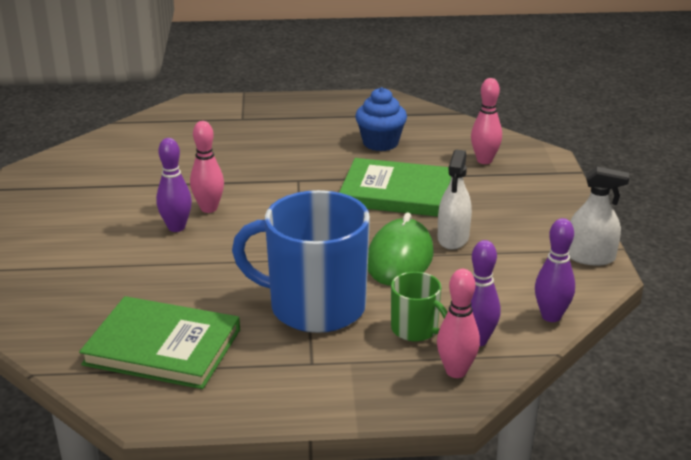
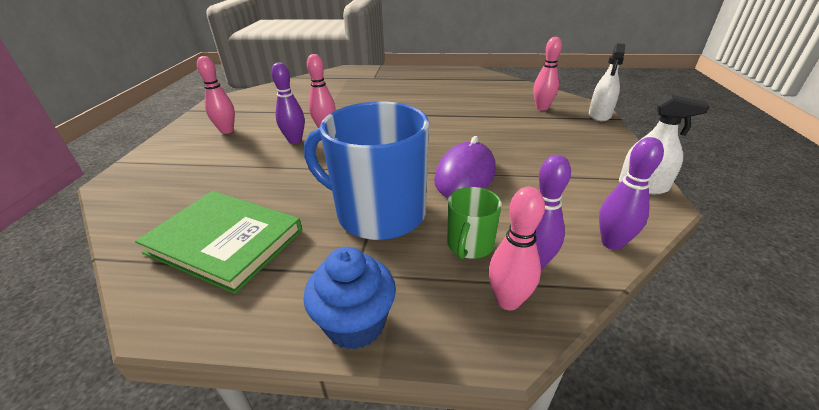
camera: 10 degrees right, 5 degrees up
(74, 218) = (227, 131): none -> pink bowling pin
(380, 143) = (464, 94): blue cupcake -> blue cupcake (355, 324)
(396, 192) = (471, 125): green book -> none
(399, 258) = (465, 175): green mouse -> purple mouse
(415, 329) = (469, 245): green mug -> green mug turned 60 degrees clockwise
(453, 238) = (514, 162): white spray bottle -> white spray bottle (599, 115)

